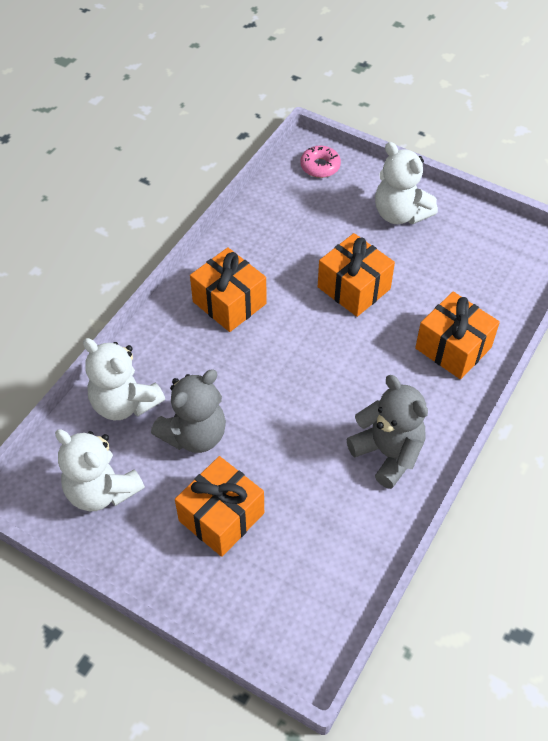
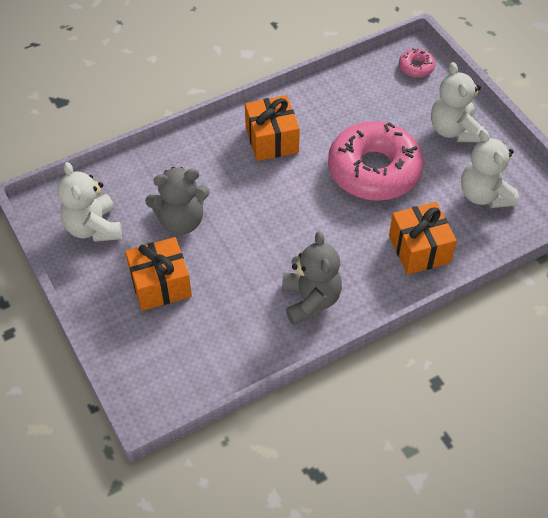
camera: 30 degrees right, 0 degrees up
(124, 403) = (148, 176): white teddy bear -> white teddy bear (484, 195)
(353, 288) = (374, 170): orange gift -> pink donut

